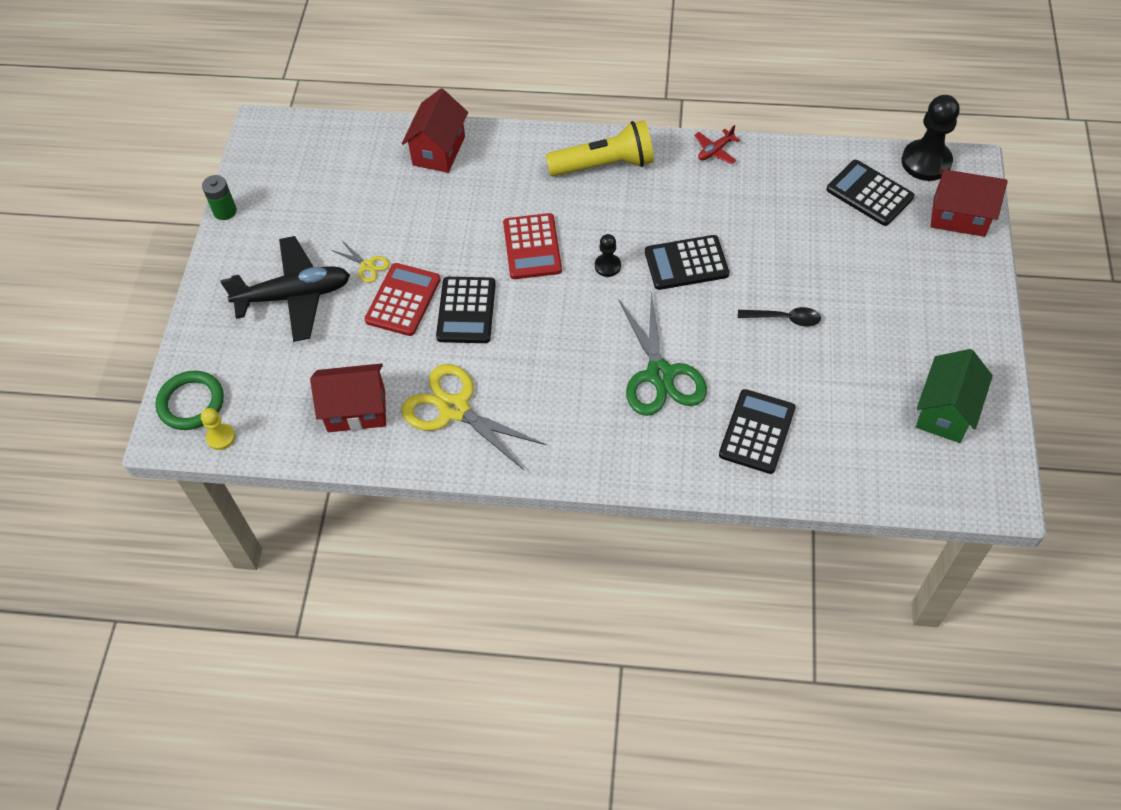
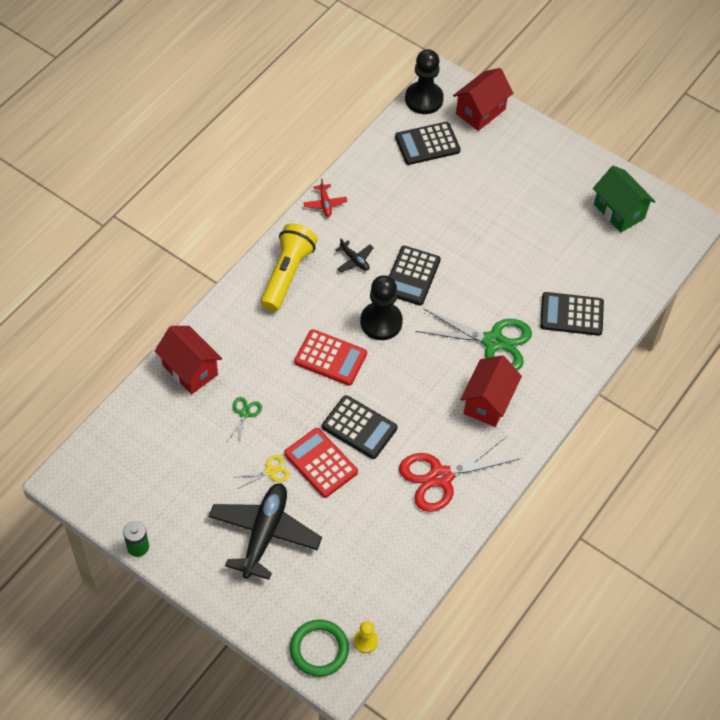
camera: 65 degrees left, 0 degrees up
(356, 410) = (401, 539): red house -> red house (488, 402)
(419, 214) = (244, 413): none -> green scissors
(454, 409) = (441, 477): yellow scissors -> red scissors
(607, 266) = (381, 322): black pawn -> black pawn, size x1.95
(666, 207) = (354, 260): none -> black plane
(757, 432) = (571, 314): black calculator -> black calculator turned 45 degrees counterclockwise
(784, 319) = (495, 249): black spoon -> none

